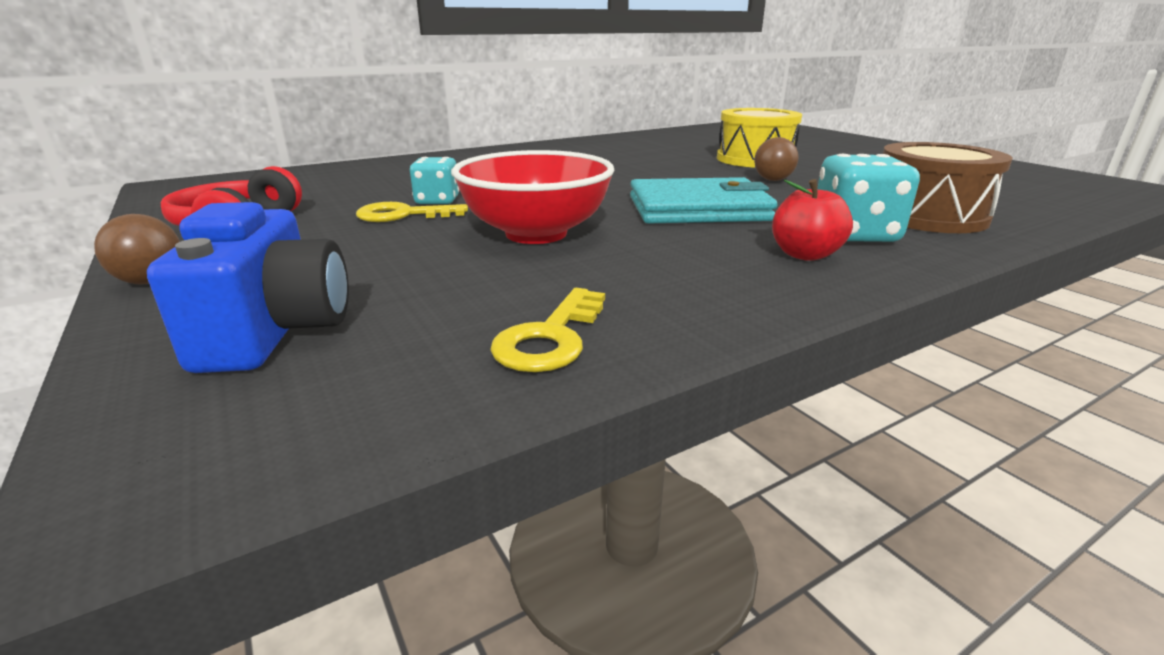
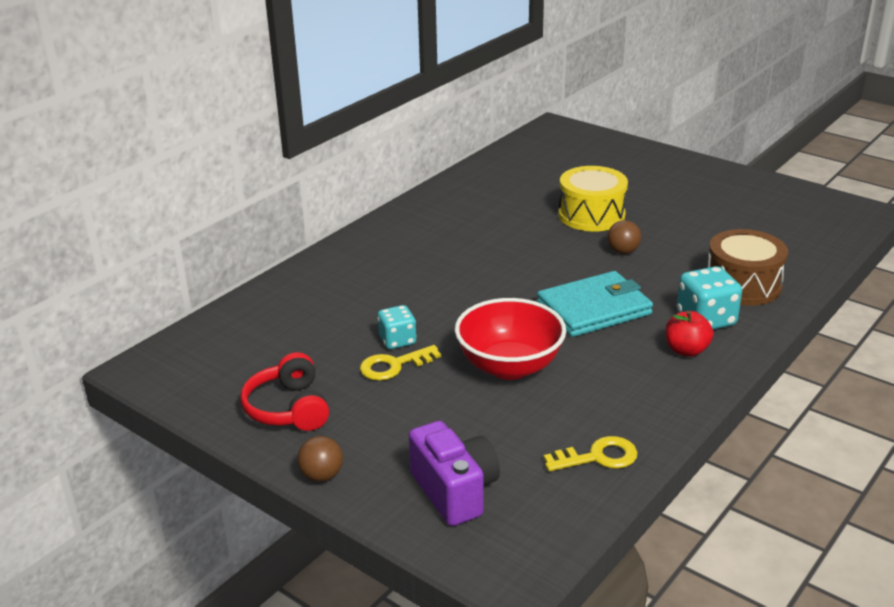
camera: 20 degrees left, 5 degrees up
(275, 332) = (455, 491): blue camera -> purple camera
(551, 338) = (598, 457): yellow key -> yellow key turned 105 degrees counterclockwise

